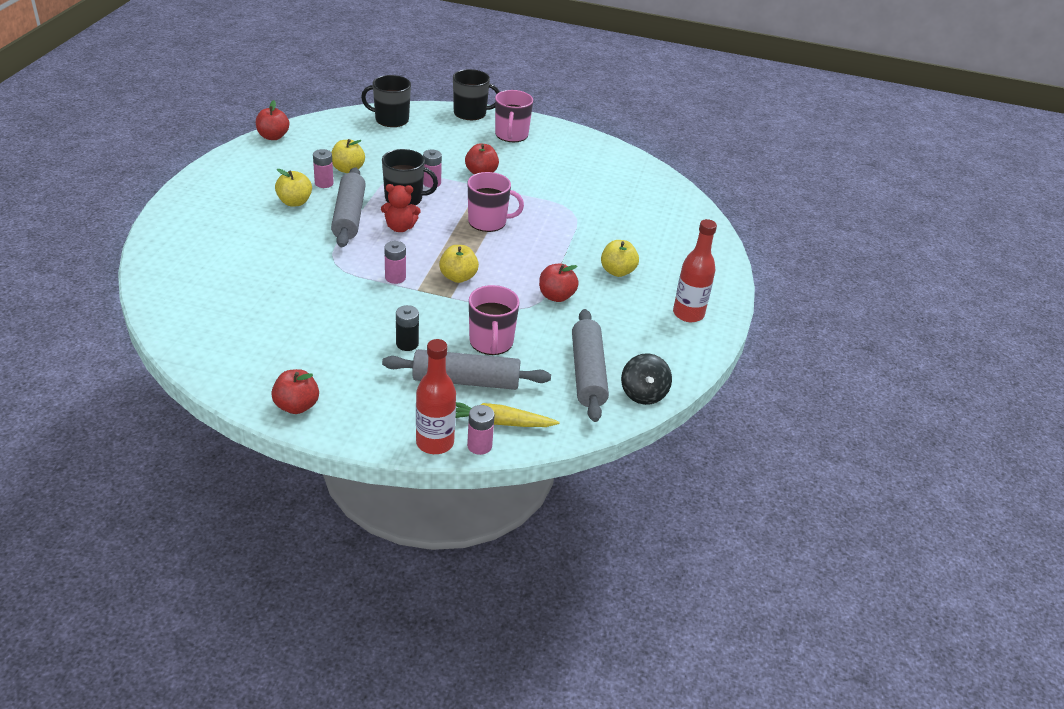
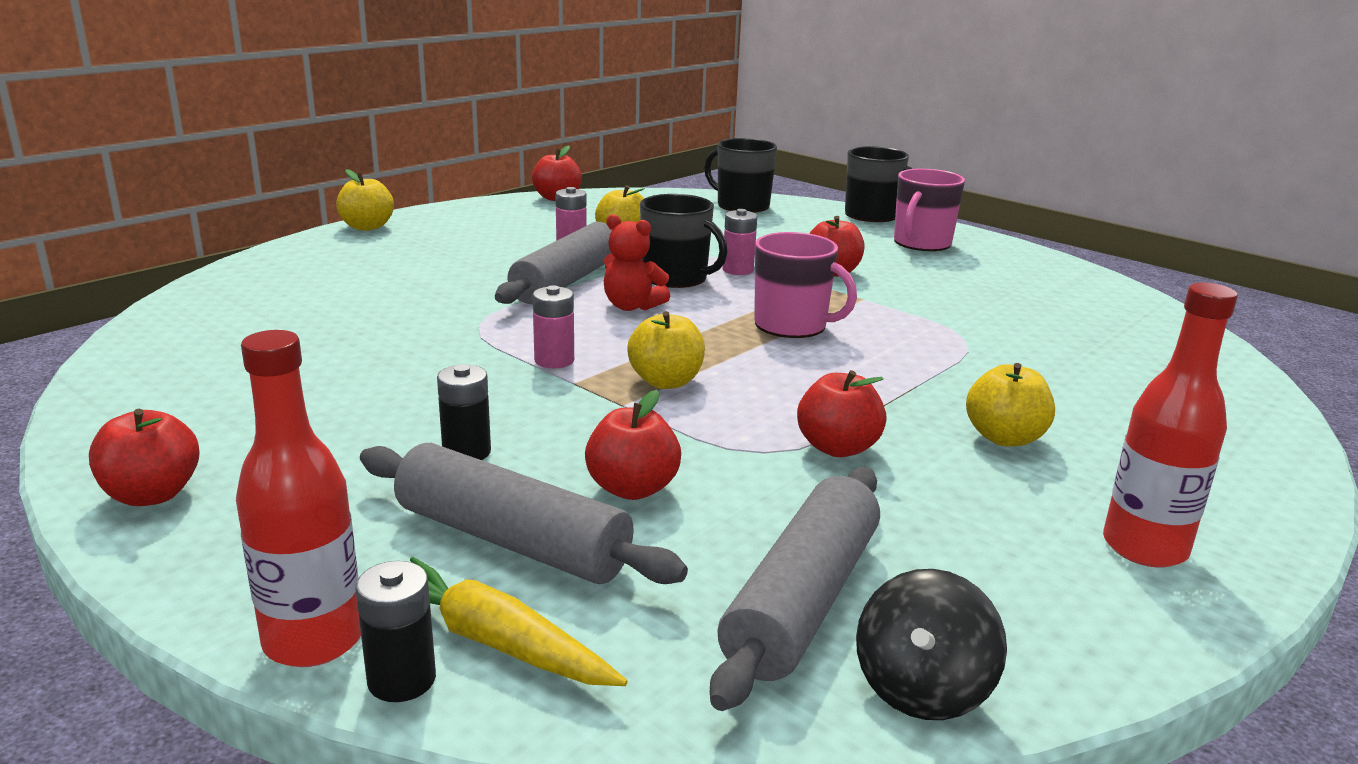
camera: 30 degrees right, 15 degrees down
(294, 202) = (505, 256): yellow apple -> yellow apple (367, 227)
(479, 446) = (402, 680): pink battery -> black battery
(491, 342) = (632, 489): pink mug -> red apple

